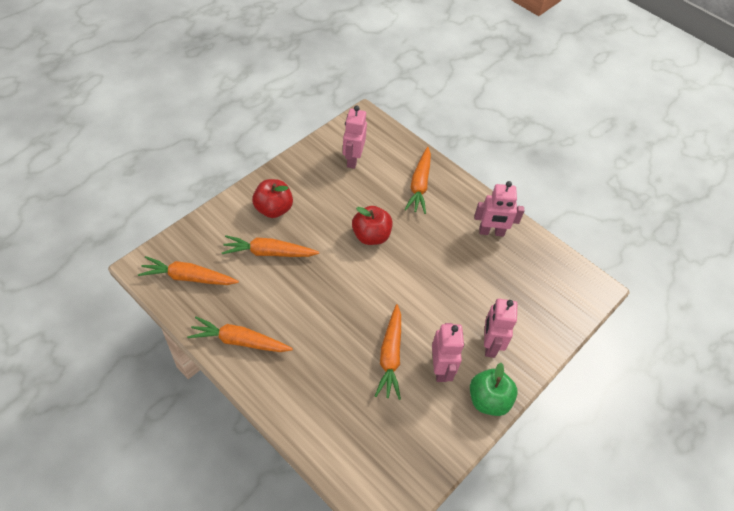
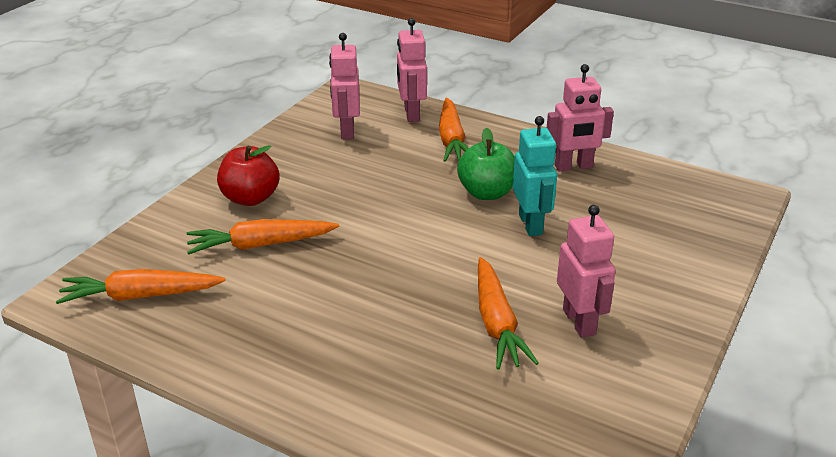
camera: 10 degrees left, 20 degrees down
(240, 341) = (250, 354): orange carrot -> none
(371, 236) = (407, 200): red apple -> none
(442, 278) = (531, 224): none -> turquoise robot
(488, 400) = (669, 343): green apple -> green apple (486, 193)
(490, 344) = (636, 281): pink robot -> pink robot (411, 114)

